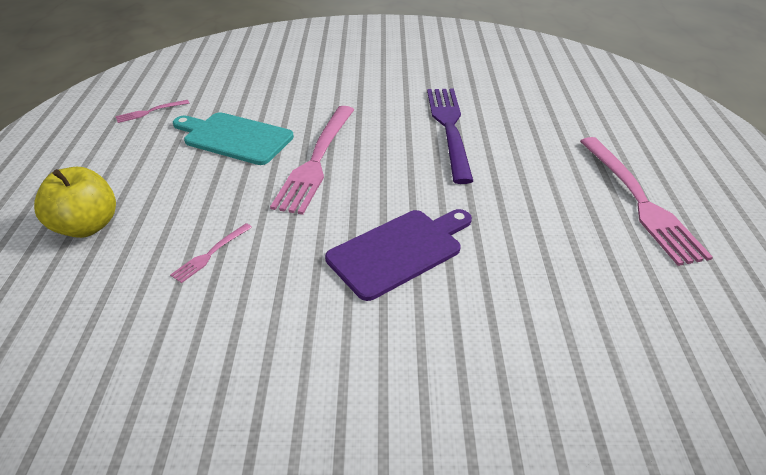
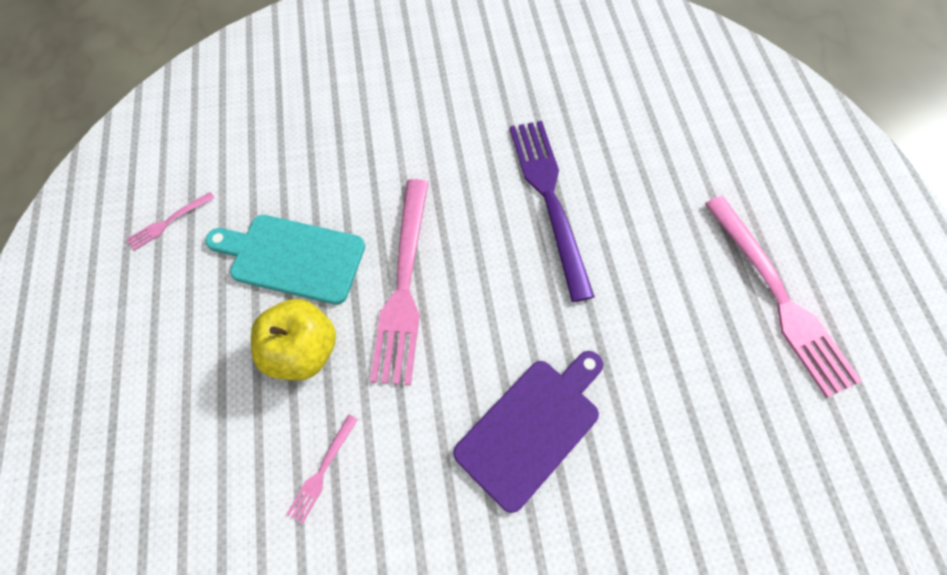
camera: 10 degrees left, 25 degrees up
(87, 226) = (161, 450): yellow apple -> yellow apple (303, 350)

